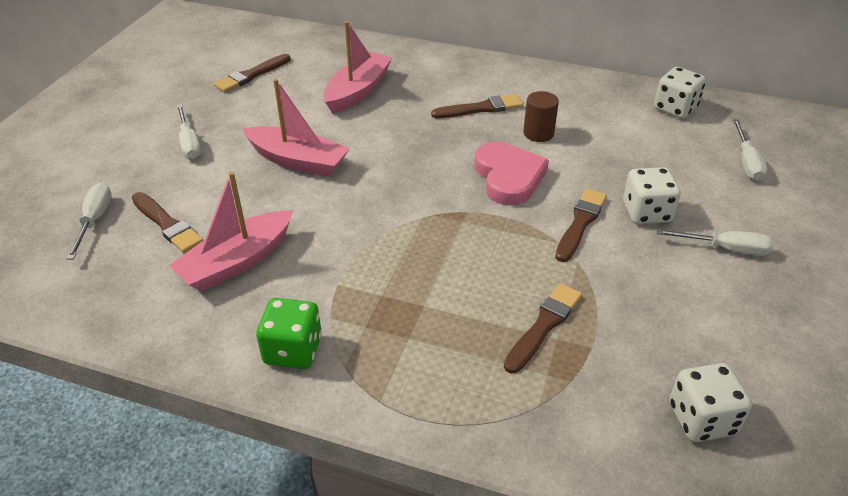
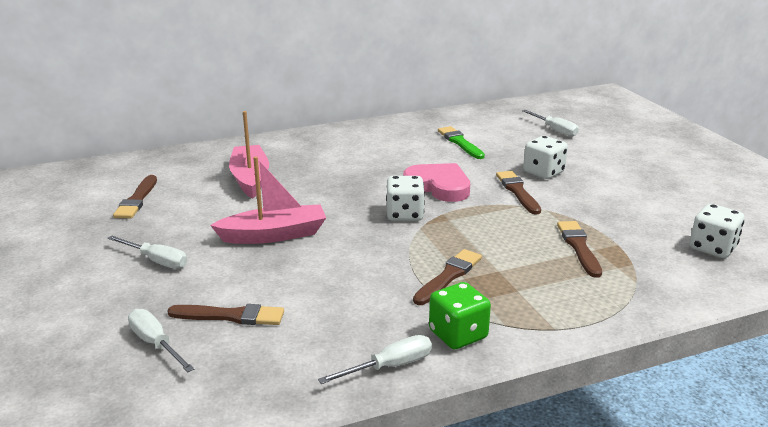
camera: 40 degrees left, 15 degrees down
(237, 262) = (331, 310): pink boat -> none
(480, 108) = (359, 158): brown brush -> brown brush (448, 277)
(538, 133) = (419, 158): brown cylinder -> none
(608, 133) = (460, 143): none -> green brush
(675, 108) = (478, 118): white dice -> white dice (404, 214)
(725, 249) = (607, 172): white screwdriver -> white screwdriver (390, 366)

